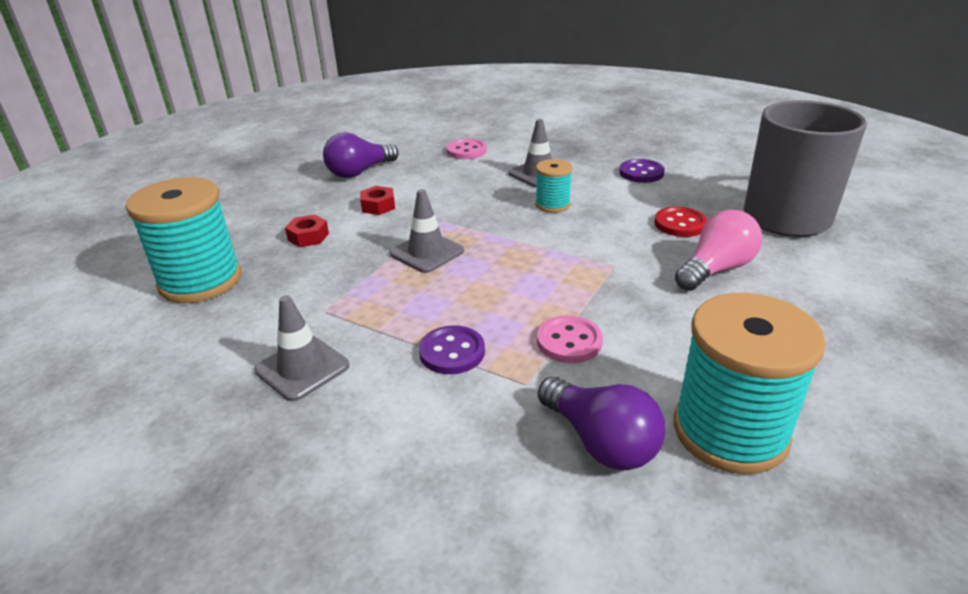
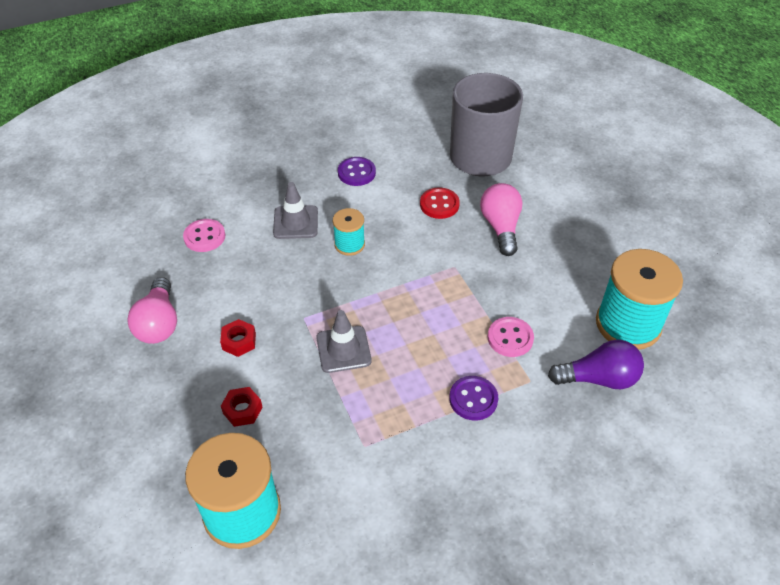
camera: 55 degrees left, 15 degrees up
(302, 368) = (423, 487): grey traffic cone -> none
(359, 172) = (159, 323): purple light bulb -> pink light bulb

